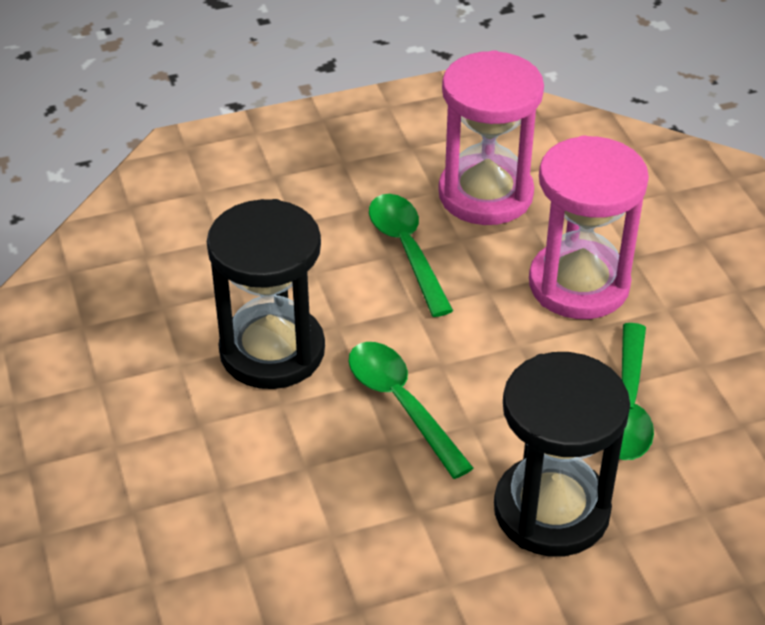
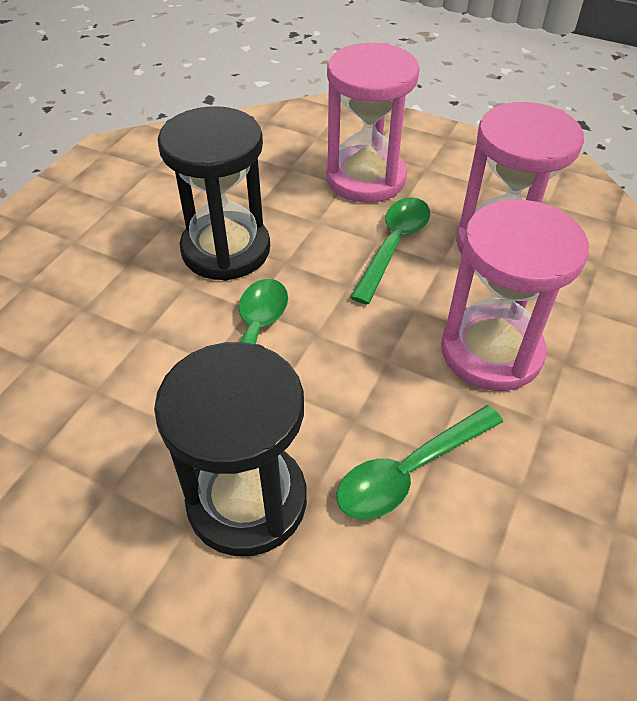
camera: 45 degrees right, 5 degrees up
(304, 204) = (365, 178): none -> pink hourglass

